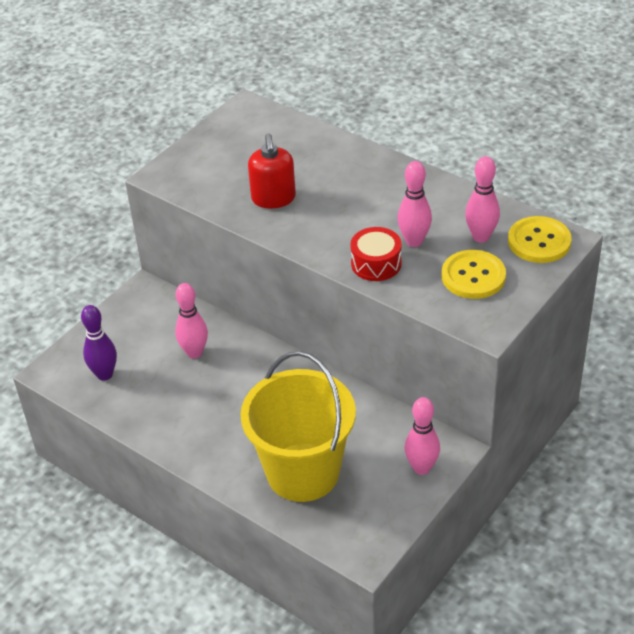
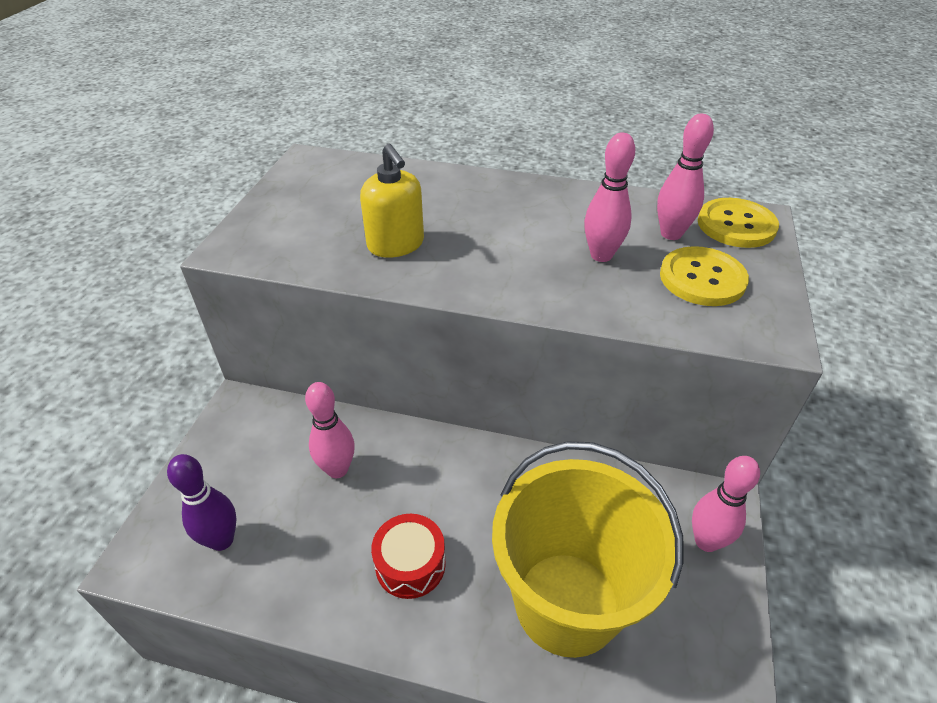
camera: 25 degrees left, 0 degrees up
(273, 198) = (396, 244): red soap dispenser -> yellow soap dispenser
(376, 263) = (576, 291): red drum -> red drum (410, 564)

